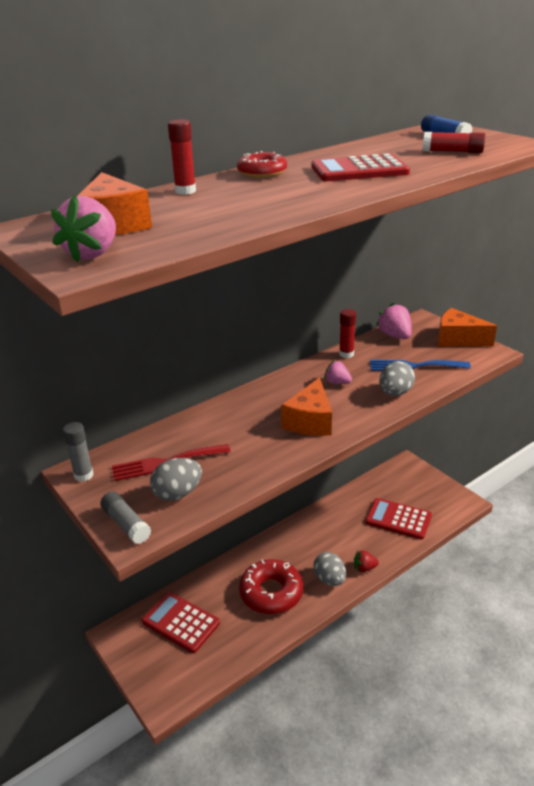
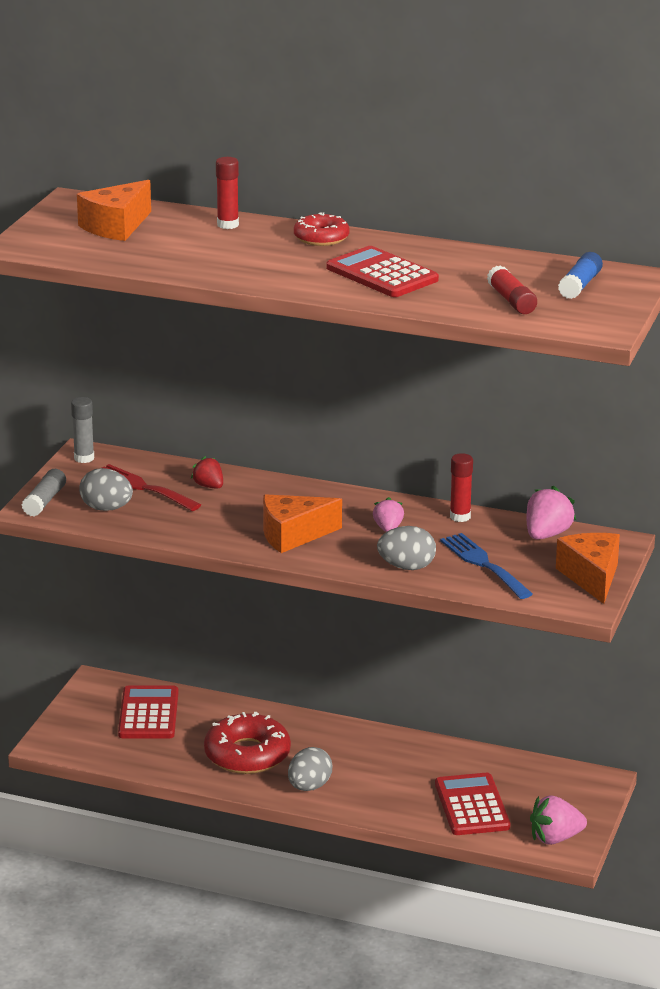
camera: 55 degrees right, 5 degrees down
(92, 254) = (50, 240): pink strawberry -> pink strawberry (555, 838)
(364, 568) = (354, 805): red strawberry -> red strawberry (209, 486)

